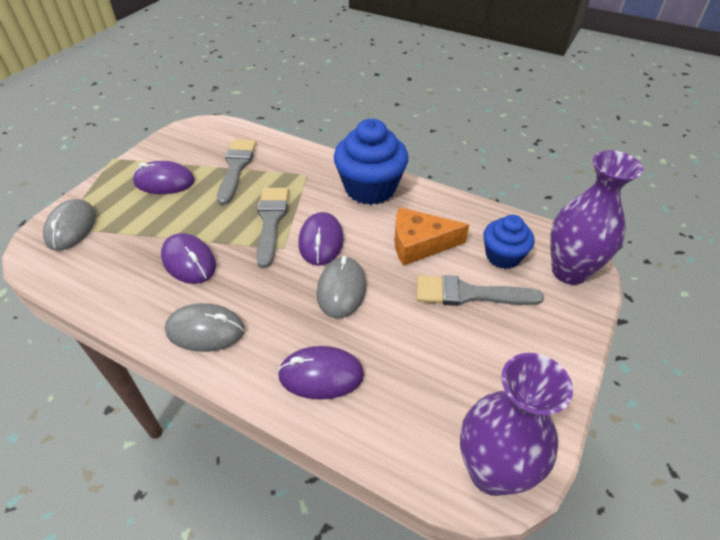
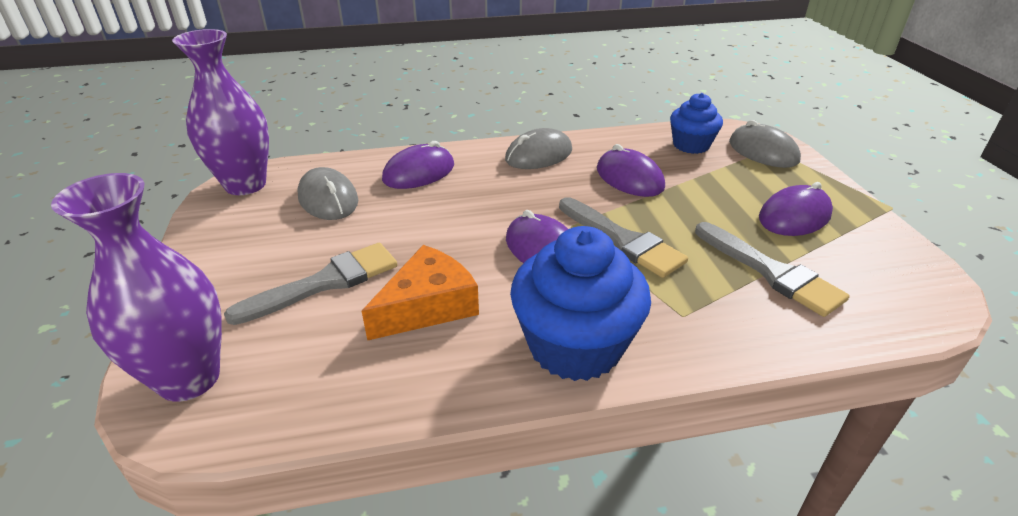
camera: 140 degrees right, 10 degrees down
(189, 261) = (629, 178): purple mouse -> purple mouse turned 45 degrees clockwise
(341, 289) = (467, 223): grey mouse -> grey mouse (328, 199)
(503, 256) = (301, 349): blue cupcake -> blue cupcake (691, 145)

